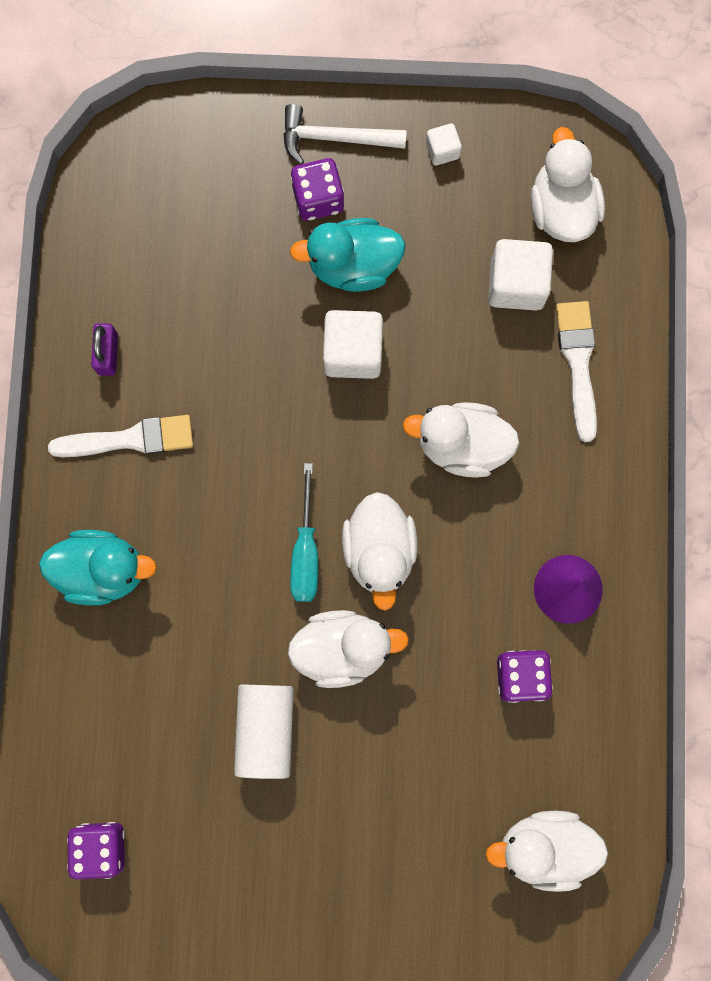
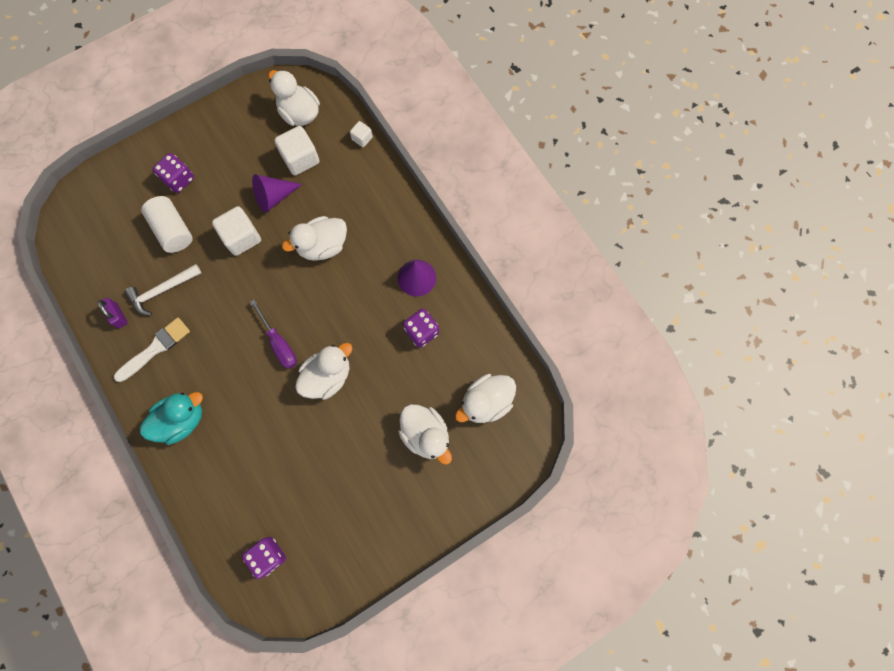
camera: 35 degrees left, 5 degrees down
(265, 730) = (314, 440): white cylinder -> white cylinder (173, 230)
(305, 551) = (279, 343): turquoise screwdriver -> purple screwdriver
(335, 138) = (169, 148): white hammer -> white hammer (162, 291)
(353, 265) = (216, 198): turquoise duck -> none
(379, 551) = (315, 319): white duck -> white duck (426, 434)
(439, 319) = (274, 197): none -> purple cone
(442, 150) = (225, 122): white cube -> white cube (362, 138)
(578, 363) = (353, 175): white brush -> none

